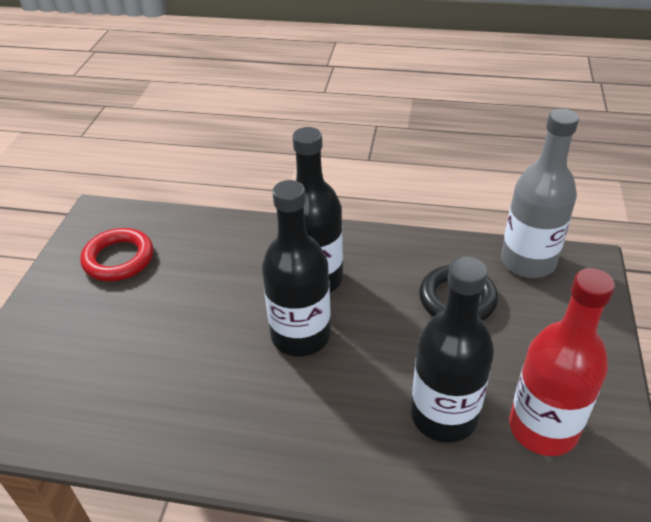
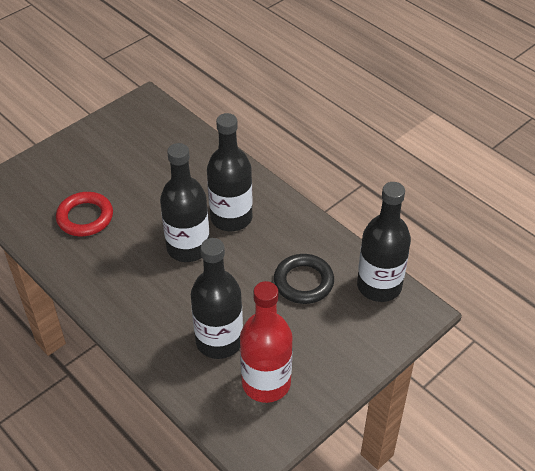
camera: 35 degrees right, 5 degrees up
(118, 259) = (132, 139): red ring -> red ring (85, 217)
(527, 261) = (379, 286): grey bottle -> black bottle

